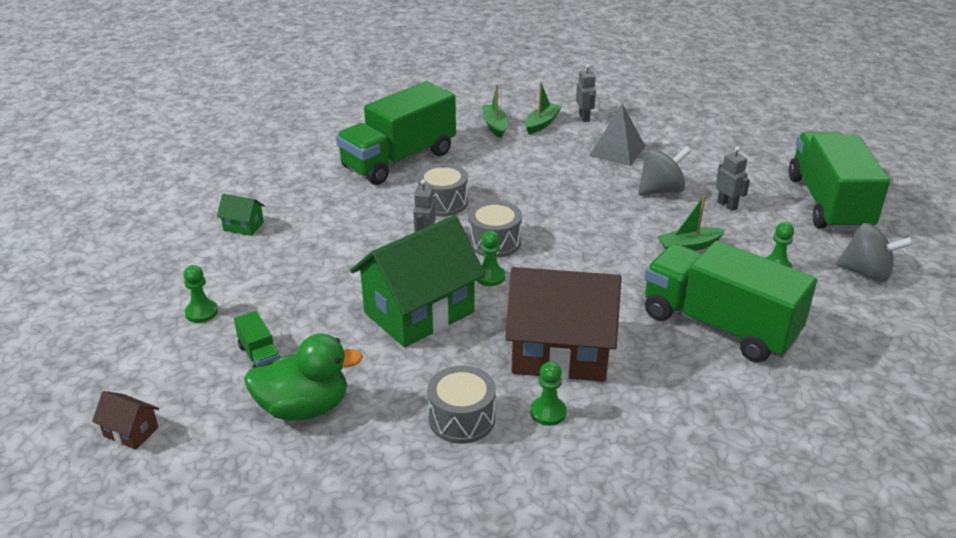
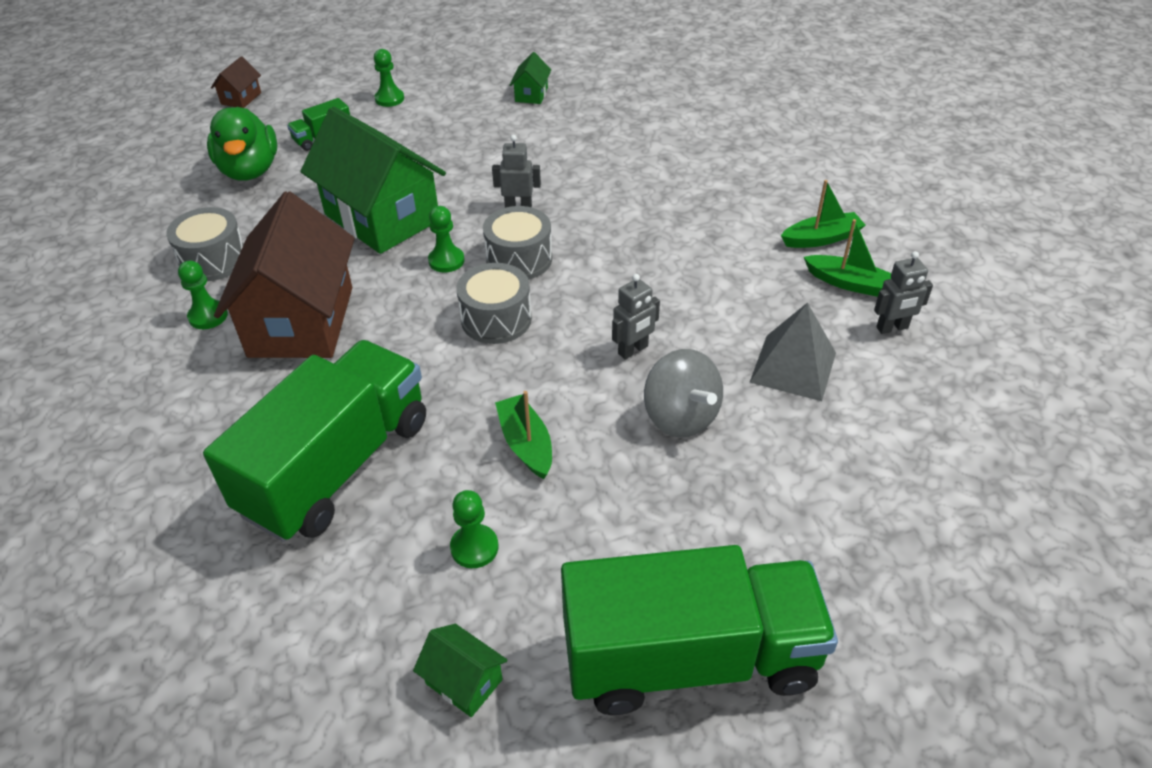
camera: 85 degrees right, 10 degrees up
(399, 160) = (695, 170): green truck -> none
(443, 202) = (602, 212): grey drum -> grey drum (496, 319)
(727, 205) = (653, 499): grey robot -> grey robot (633, 350)
(866, 273) = (464, 681): grey spinning top -> green house

